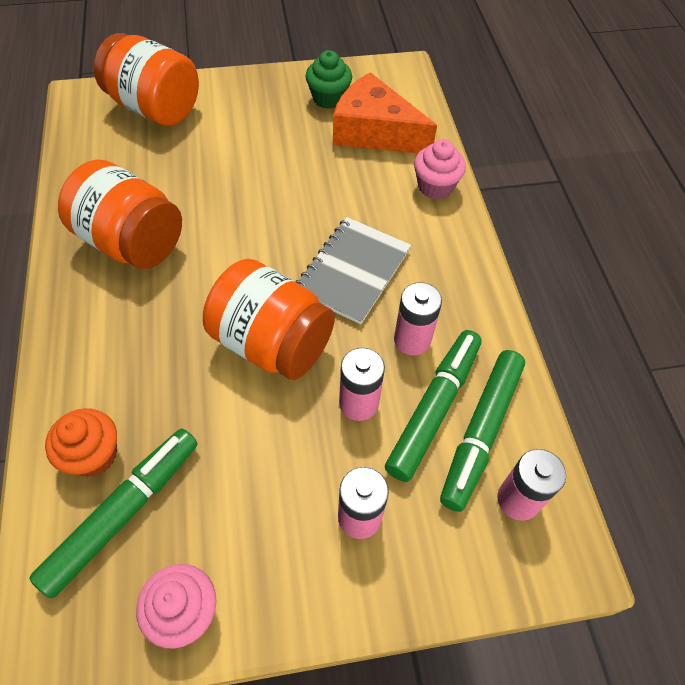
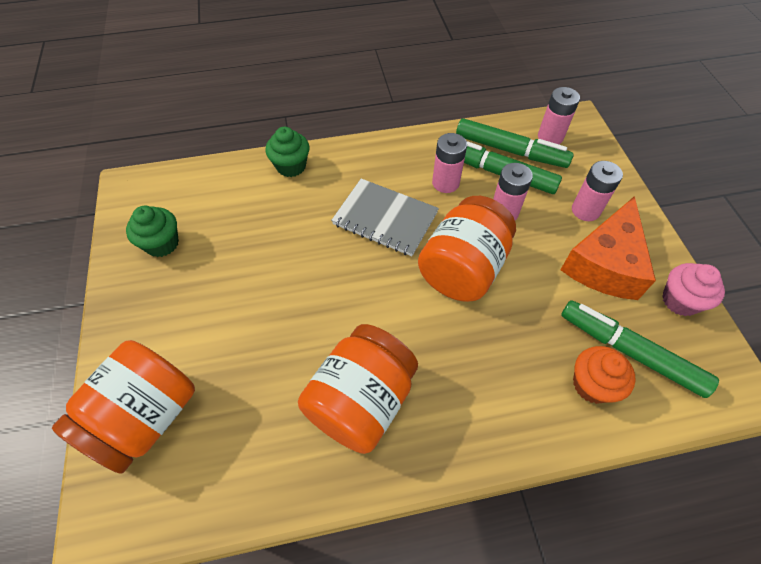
camera: 90 degrees left, 0 degrees up
(374, 132) = (217, 206): orange cheese -> orange cheese (605, 263)
(435, 186) = (291, 166): pink cupcake -> green cupcake

